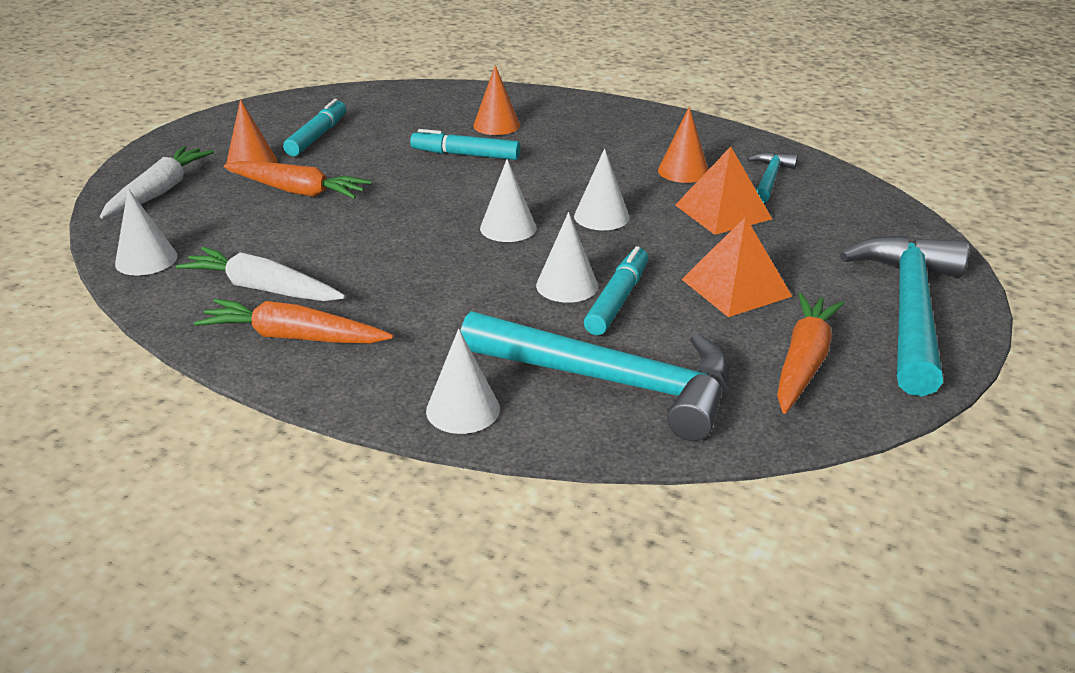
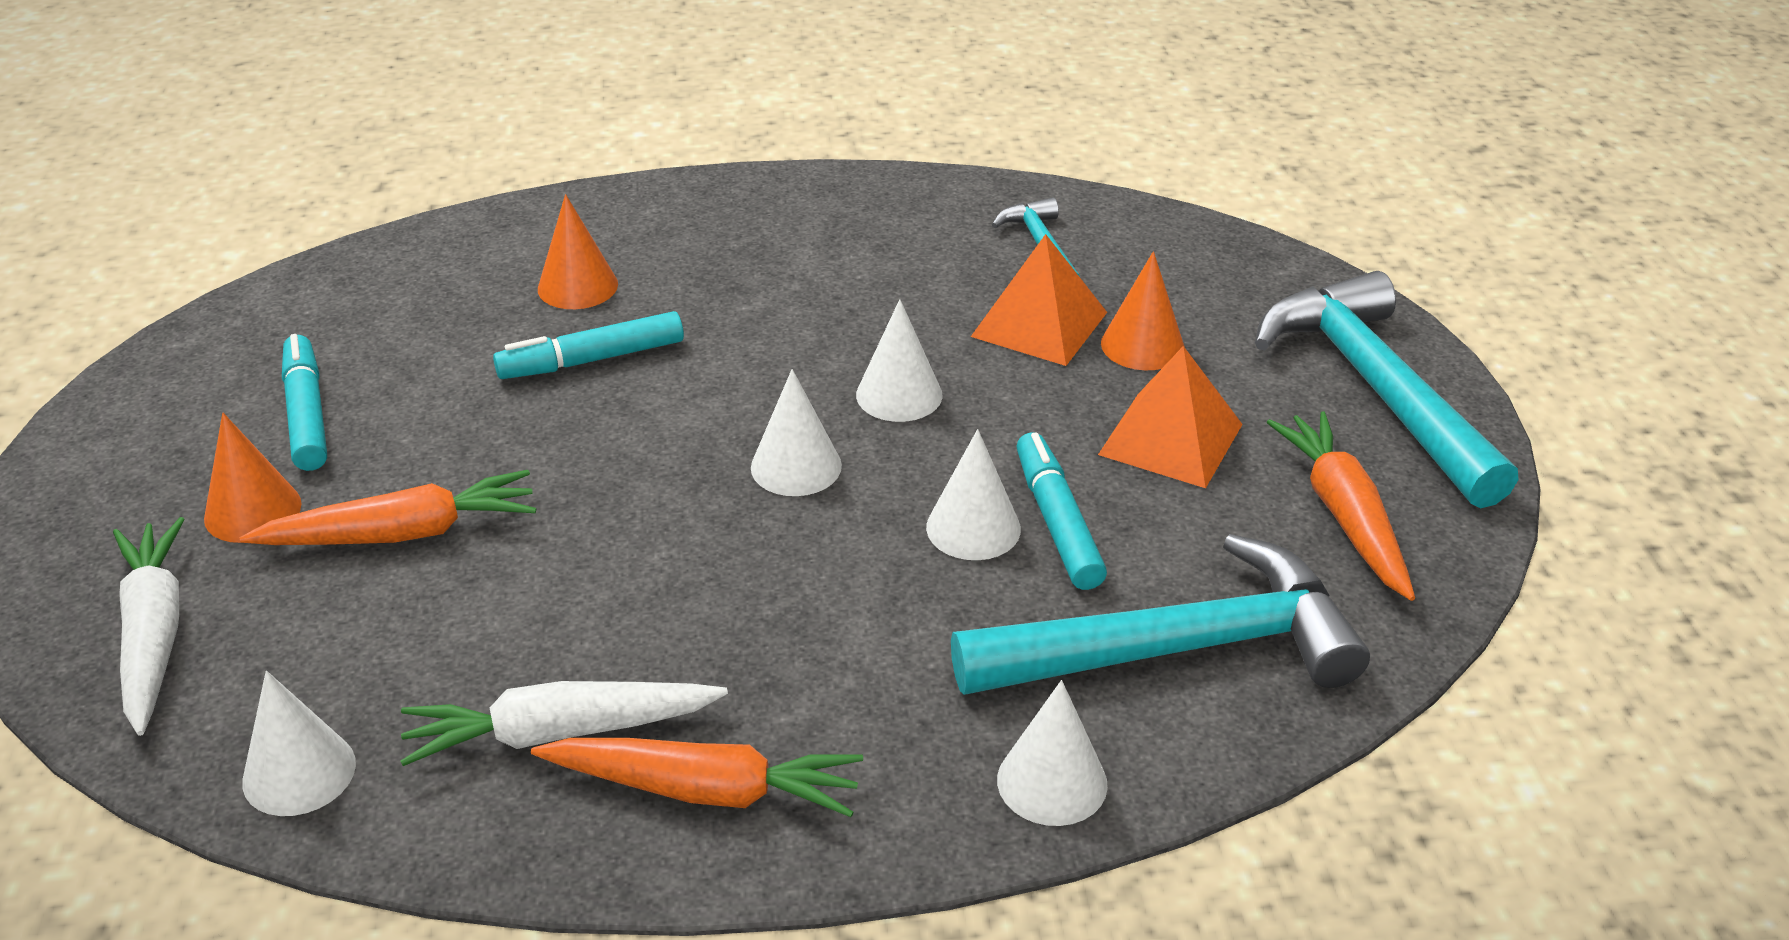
camera: 35 degrees left, 5 degrees up
(294, 337) = (705, 790): orange carrot -> orange carrot turned 150 degrees counterclockwise
(683, 171) = (924, 274): orange cone -> orange cone (1142, 345)

